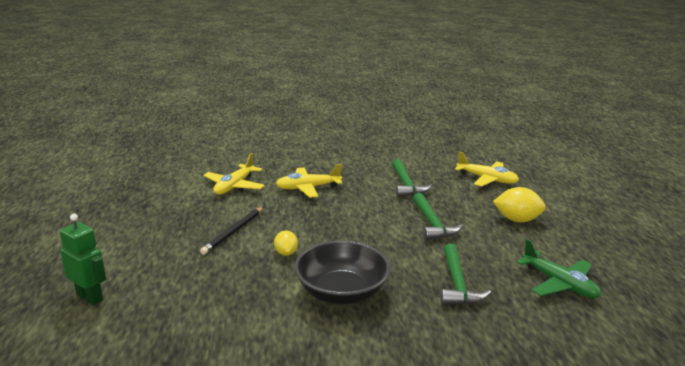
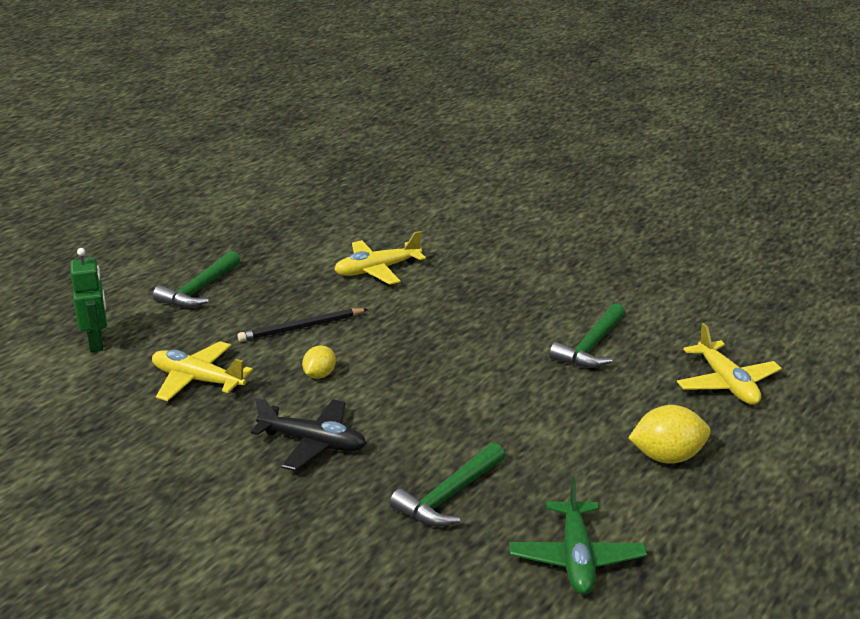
camera: 40 degrees right, 5 degrees up
(308, 188) = (457, 304): yellow plane -> yellow plane (197, 380)
(341, 292) = (313, 443): black bowl -> black plane
(432, 224) = (539, 413): green hammer -> green hammer (199, 290)
(517, 220) = (667, 457): yellow lemon -> yellow lemon turned 60 degrees counterclockwise

